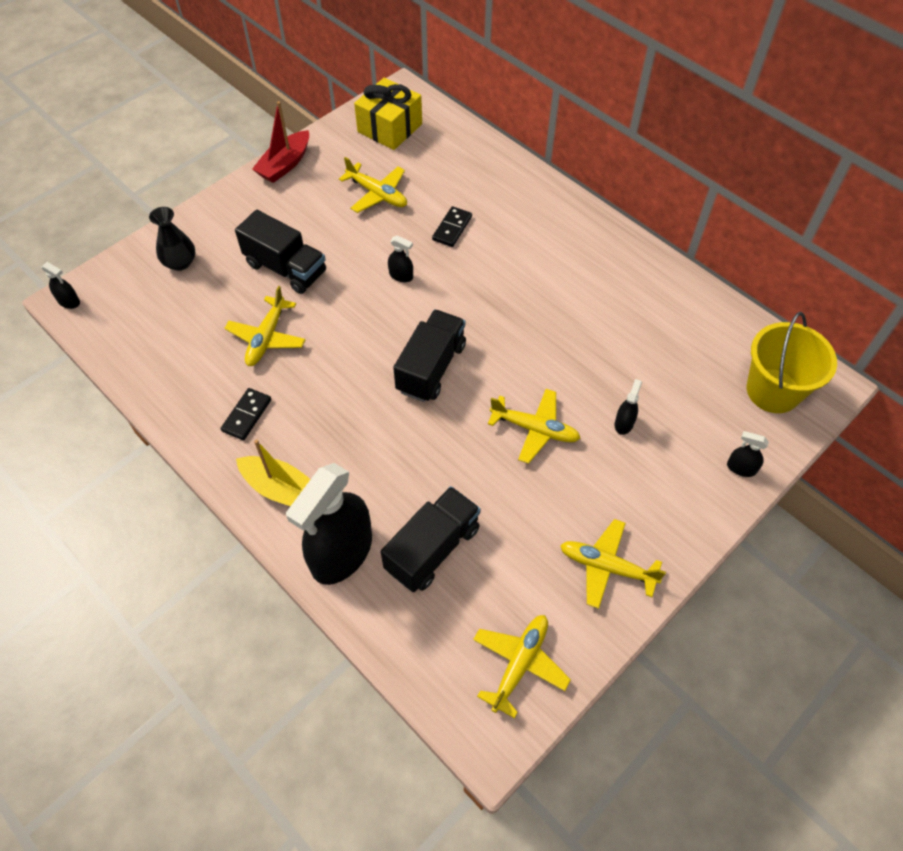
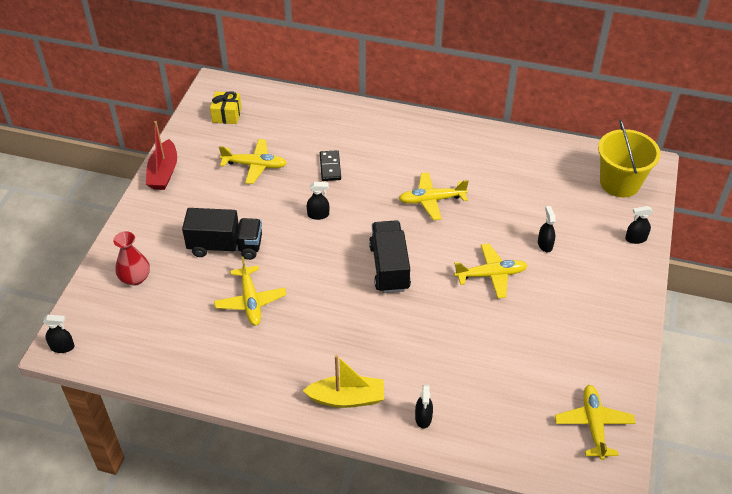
camera: 30 degrees left, 10 degrees down
(180, 262) = (135, 278): black vase -> red vase
(247, 415) = (279, 361): black domino -> none
(342, 553) = (423, 418): black spray bottle -> black spray bottle, size x0.41
(390, 128) = (227, 115): yellow gift -> yellow gift, size x0.63
(432, 548) = (483, 383): black truck -> none
(606, 567) = (601, 338): yellow plane -> yellow plane (431, 200)

